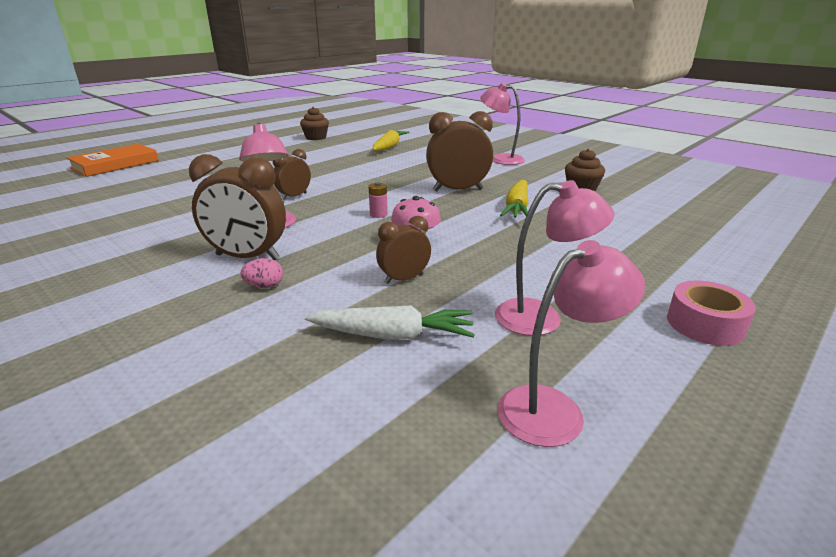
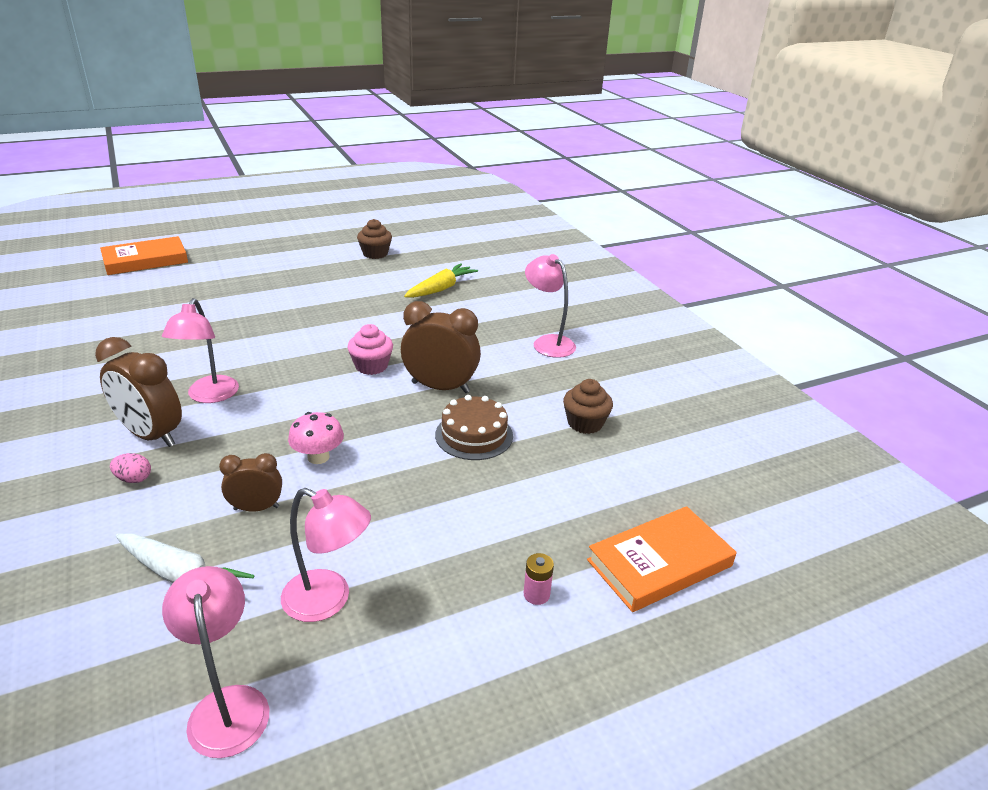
camera: 20 degrees right, 5 degrees up
(294, 196) = (265, 355): brown clock -> none
(378, 214) = (320, 406): pink battery -> pink battery (536, 594)
(390, 188) = (371, 366): none -> pink cupcake
(517, 208) = (474, 435): yellow carrot -> brown cake
(554, 409) = (227, 705): pink lamp -> pink lamp turned 105 degrees counterclockwise
(705, 324) = (474, 666): pink tape -> none
(731, 241) = (659, 563): none -> orange book

